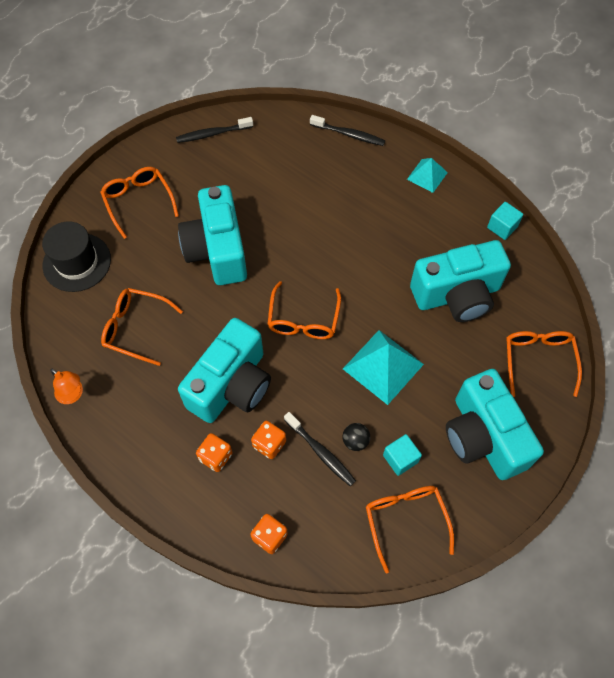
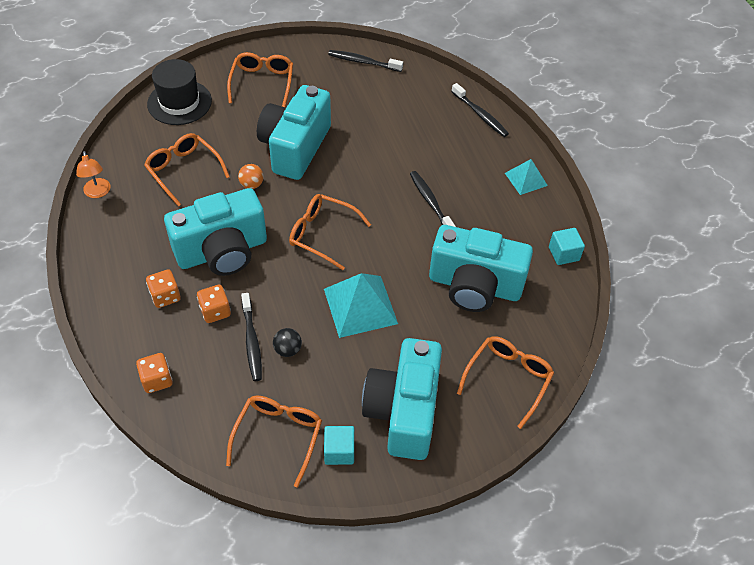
camera: 30 degrees right, 10 degrees down
(207, 307) = (252, 184): none -> orange ball
(303, 319) = (322, 234): orange glasses -> orange glasses turned 75 degrees clockwise
(369, 239) = (431, 202): none -> black toothbrush
(400, 458) = (314, 385): turquoise cube -> turquoise cube (339, 451)

